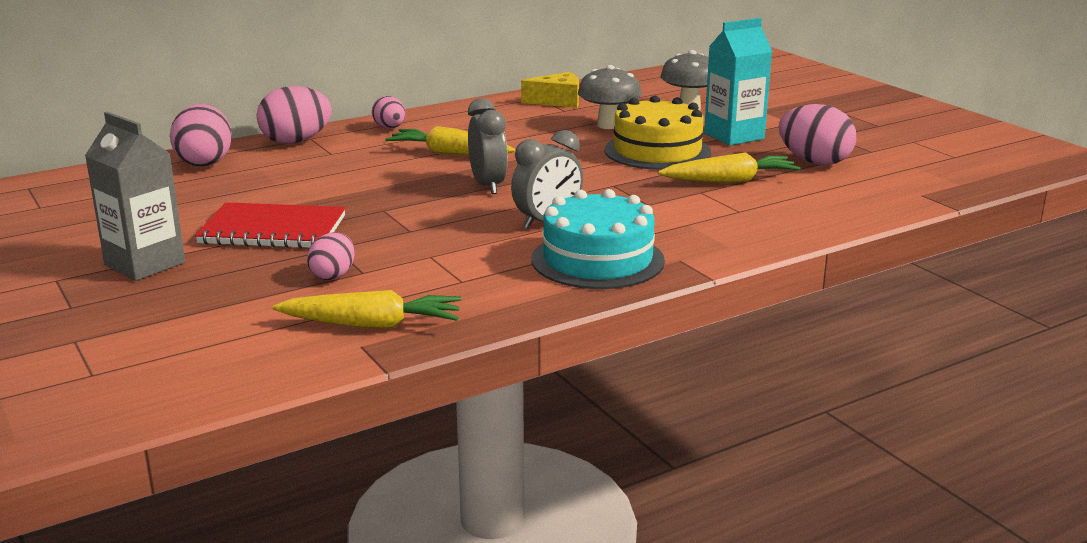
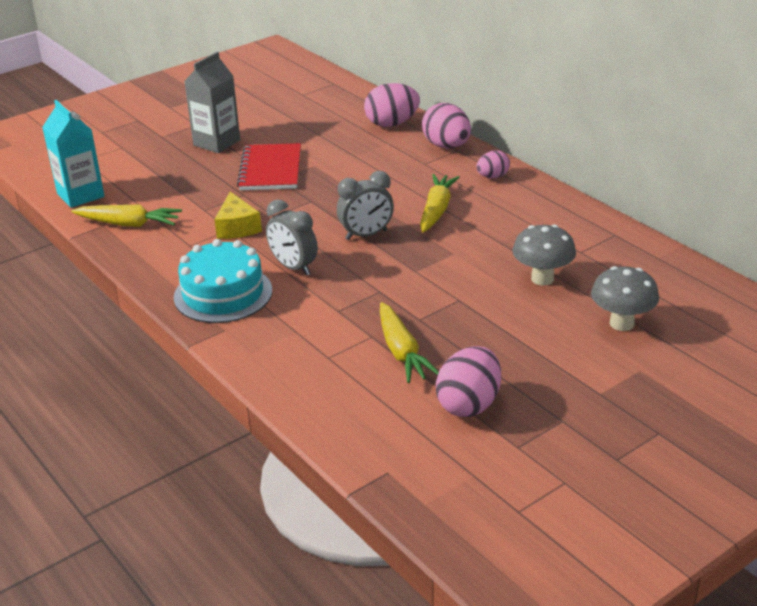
camera: 85 degrees right, 10 degrees up
(333, 275) = (199, 201): pink egg -> none
(372, 325) = (129, 224): yellow carrot -> yellow carrot turned 75 degrees counterclockwise
(558, 101) = (607, 246): yellow cheese -> yellow cheese (237, 227)
(657, 151) = (474, 309): yellow cake -> none
(734, 136) = (536, 353): turquoise carton -> turquoise carton (80, 195)

